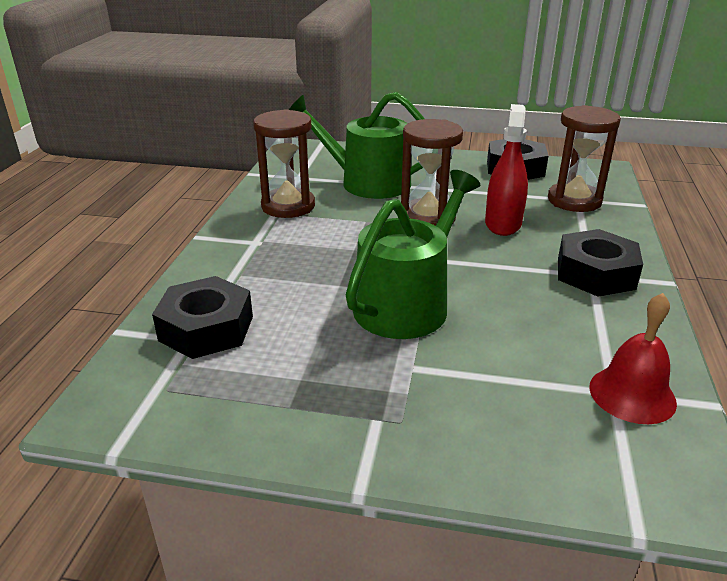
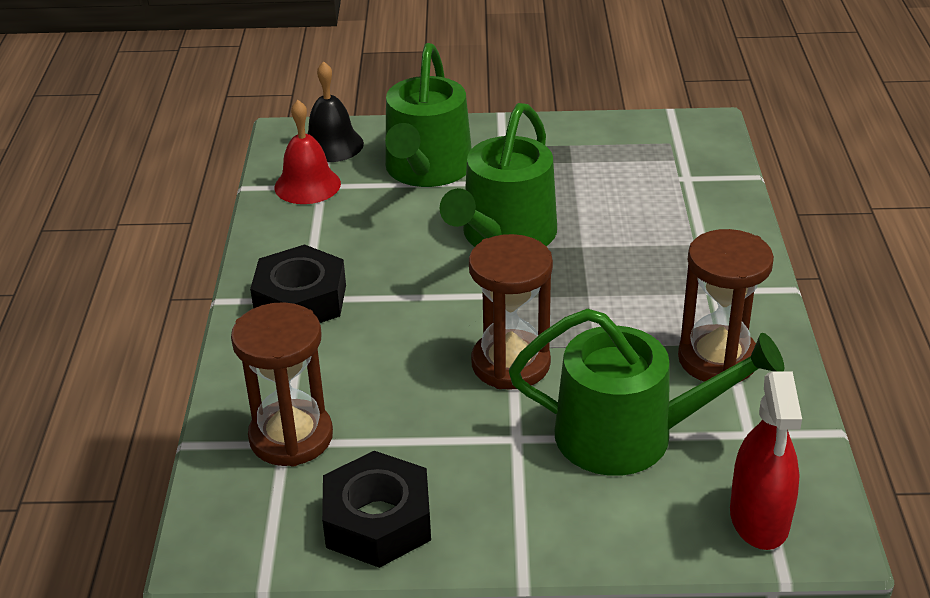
camera: 170 degrees right, 5 degrees up
(206, 328) = (680, 188): black nut -> none
(481, 395) = (426, 170): none -> green watering can
(503, 224) = (404, 367): red spray bottle -> red spray bottle (759, 519)
(620, 461) = (331, 145): none -> black bell

